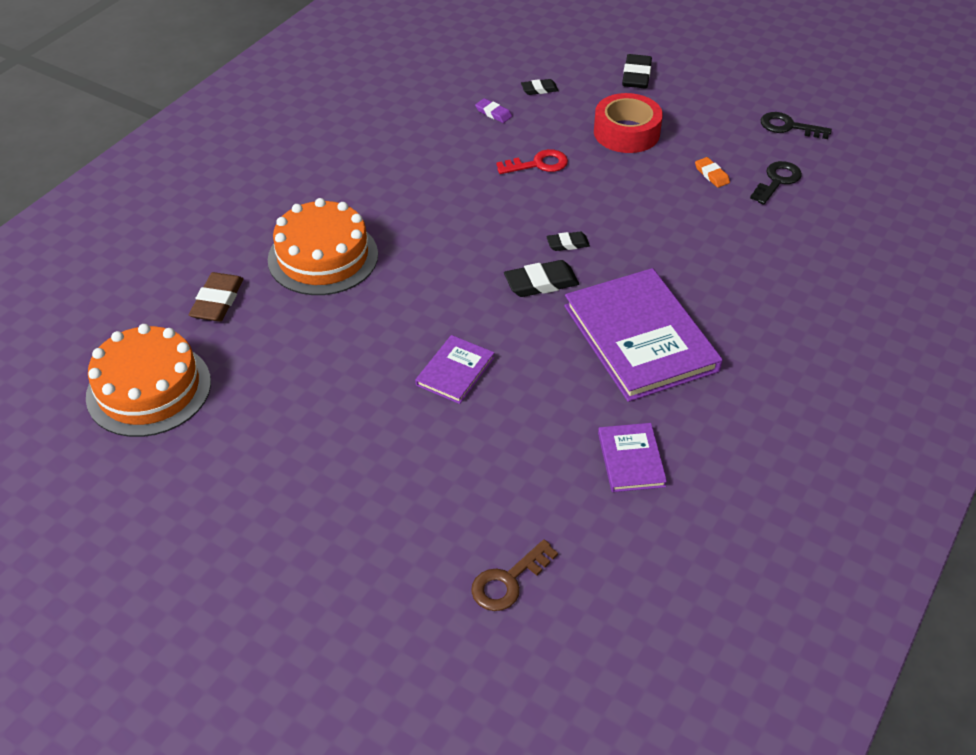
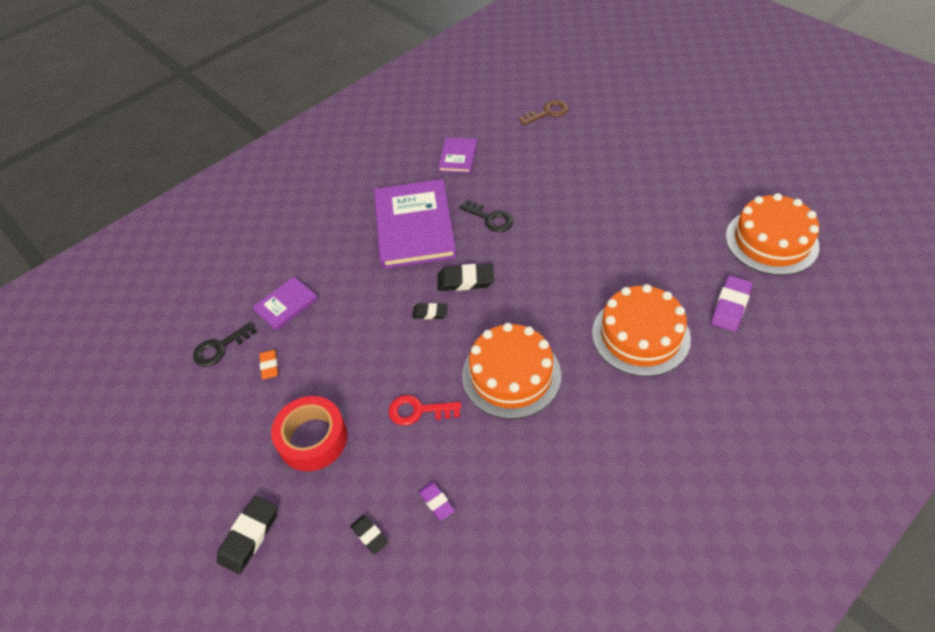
camera: 160 degrees left, 5 degrees up
(217, 301) = (730, 306): brown eraser -> purple eraser
(455, 371) = (549, 222): purple book -> purple book (286, 305)
(456, 203) = (511, 375): none -> orange cake
(539, 89) = (370, 535): black eraser -> black eraser turned 45 degrees clockwise
(788, 127) = (157, 414): black key -> black key (490, 218)

